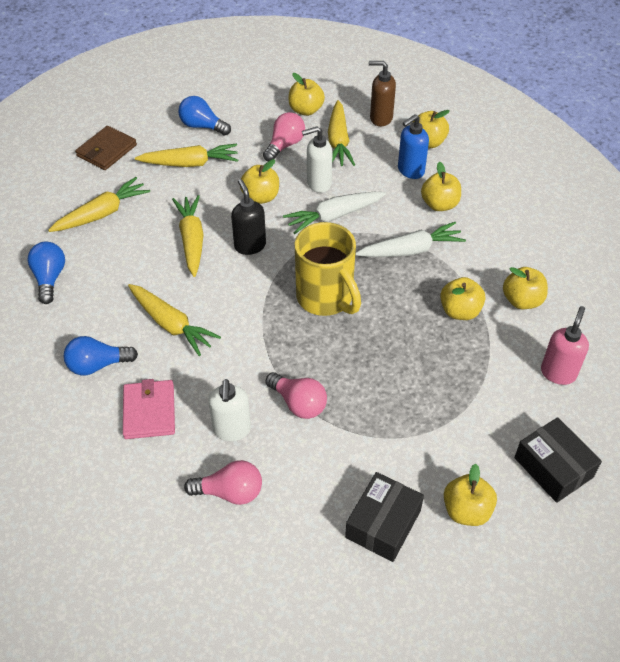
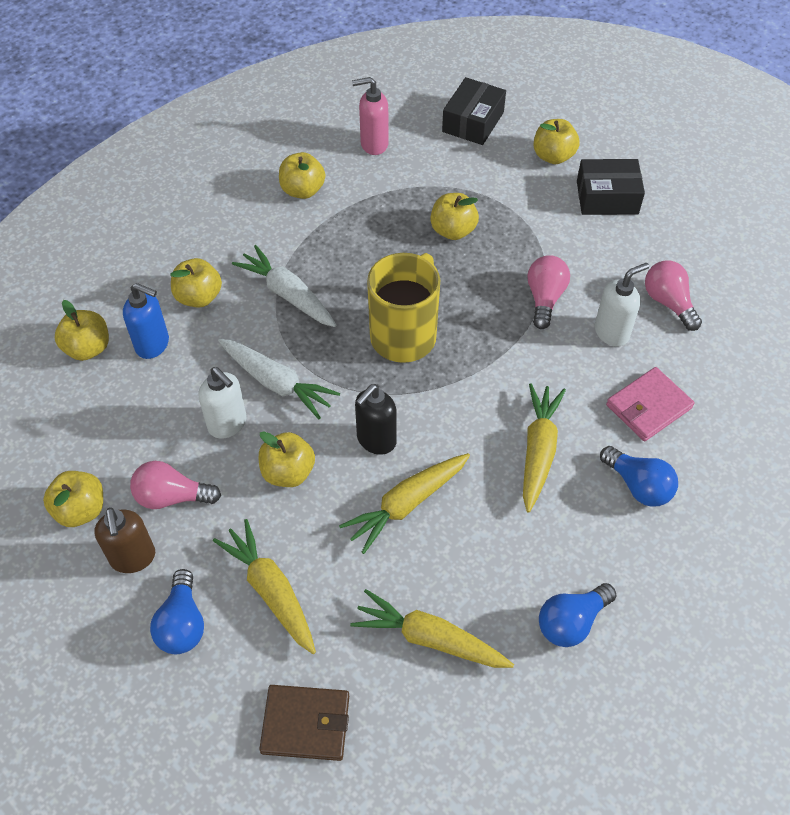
camera: 120 degrees left, 5 degrees up
(338, 141) = (133, 440): yellow carrot -> none
(380, 118) = (59, 416): brown soap dispenser -> brown soap dispenser (133, 558)
(460, 311) = (347, 228): yellow apple -> yellow apple (453, 230)

